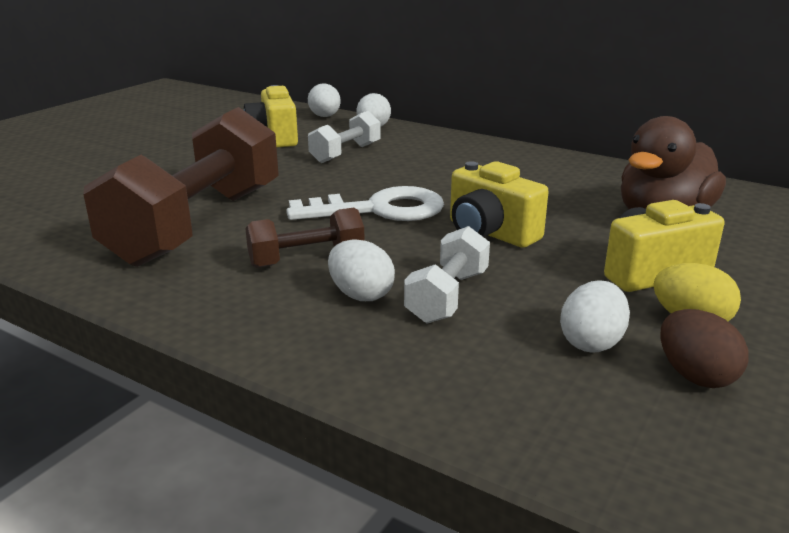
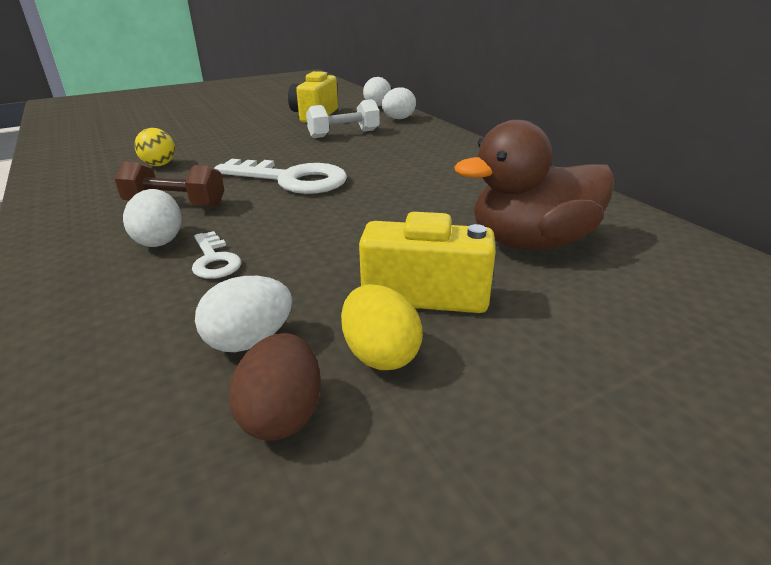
camera: 30 degrees right, 5 degrees up
(198, 225) = (159, 165): brown dumbbell -> yellow ball
(447, 296) = (214, 260): white dumbbell -> white key
(490, 233) = (341, 217): yellow camera -> none

